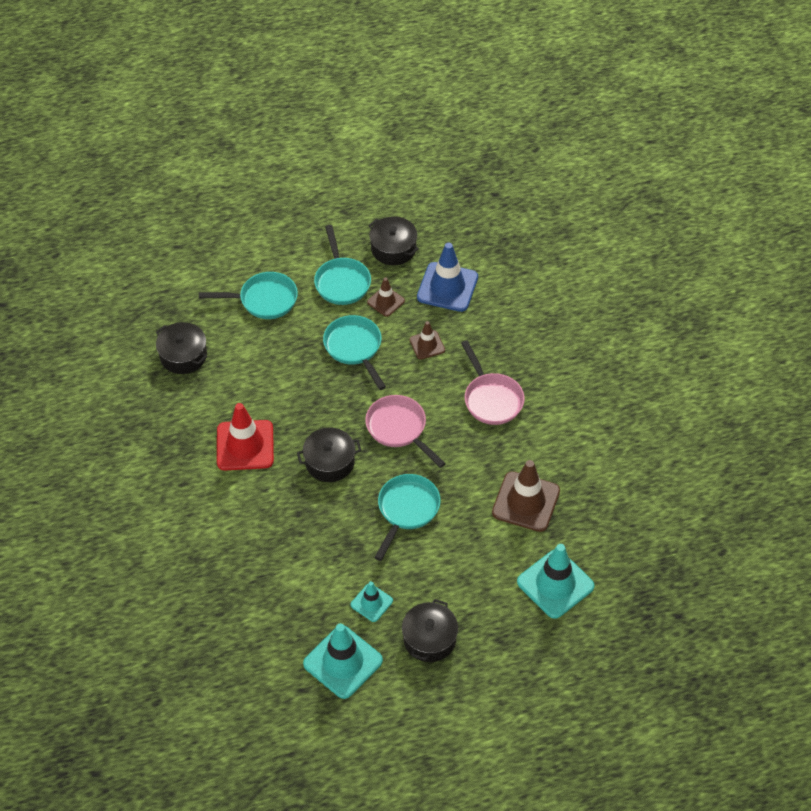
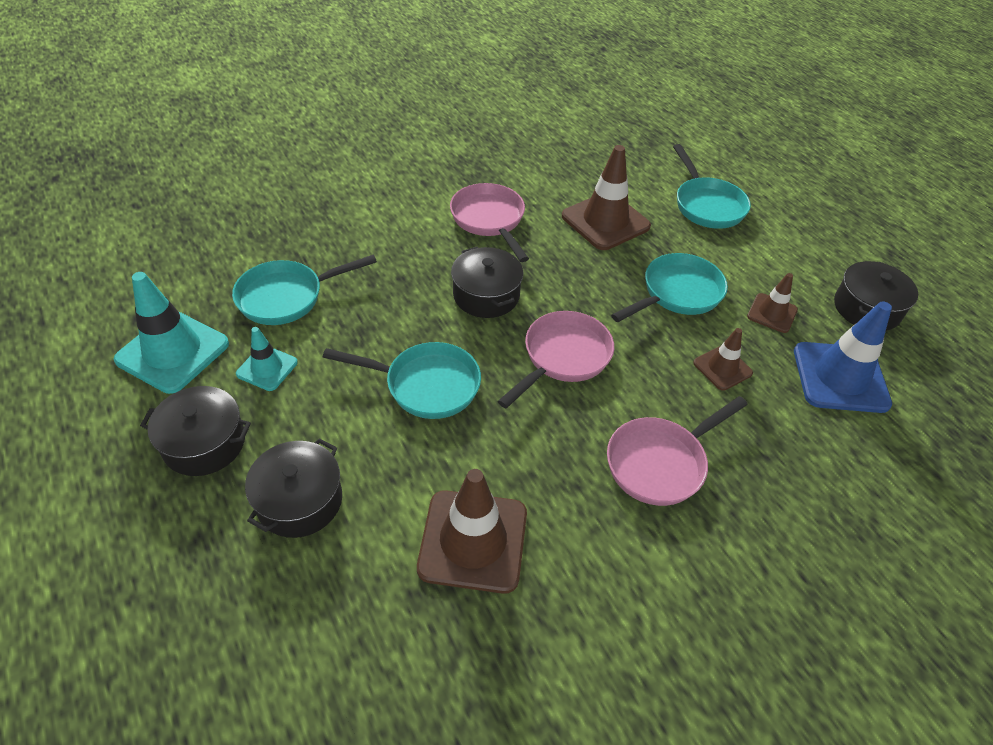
camera: 75 degrees right, 5 degrees down
(183, 356) = (596, 158): black pot -> black pot (299, 500)
(245, 445) = (489, 220): red traffic cone -> pink pan
(266, 370) = (605, 221): none -> brown traffic cone
(341, 281) = (777, 266): turquoise pan -> turquoise pan (287, 297)
(555, 584) = (310, 612): turquoise traffic cone -> none

